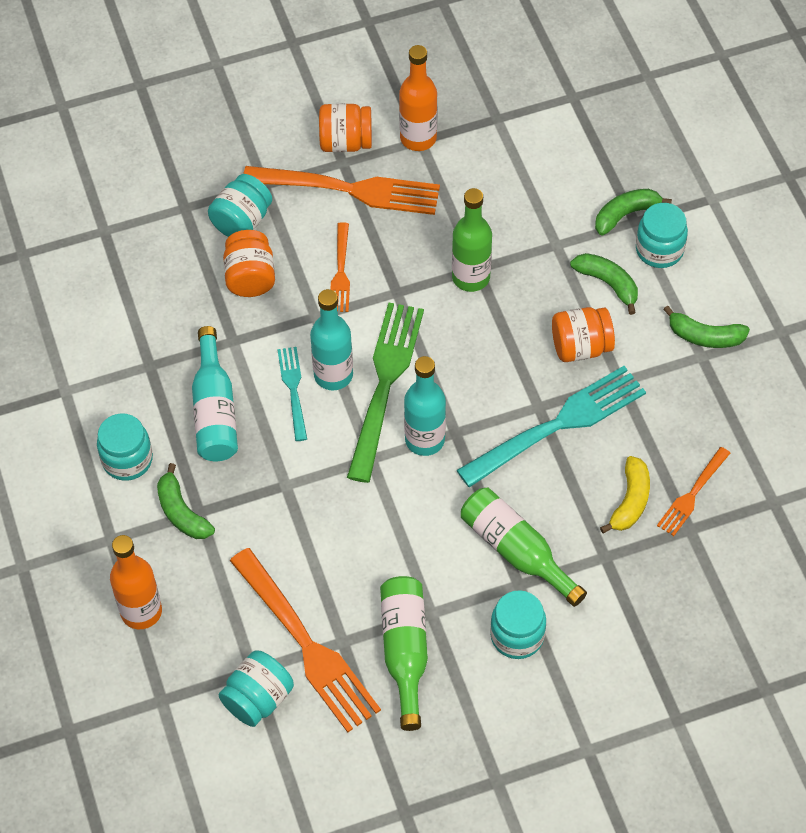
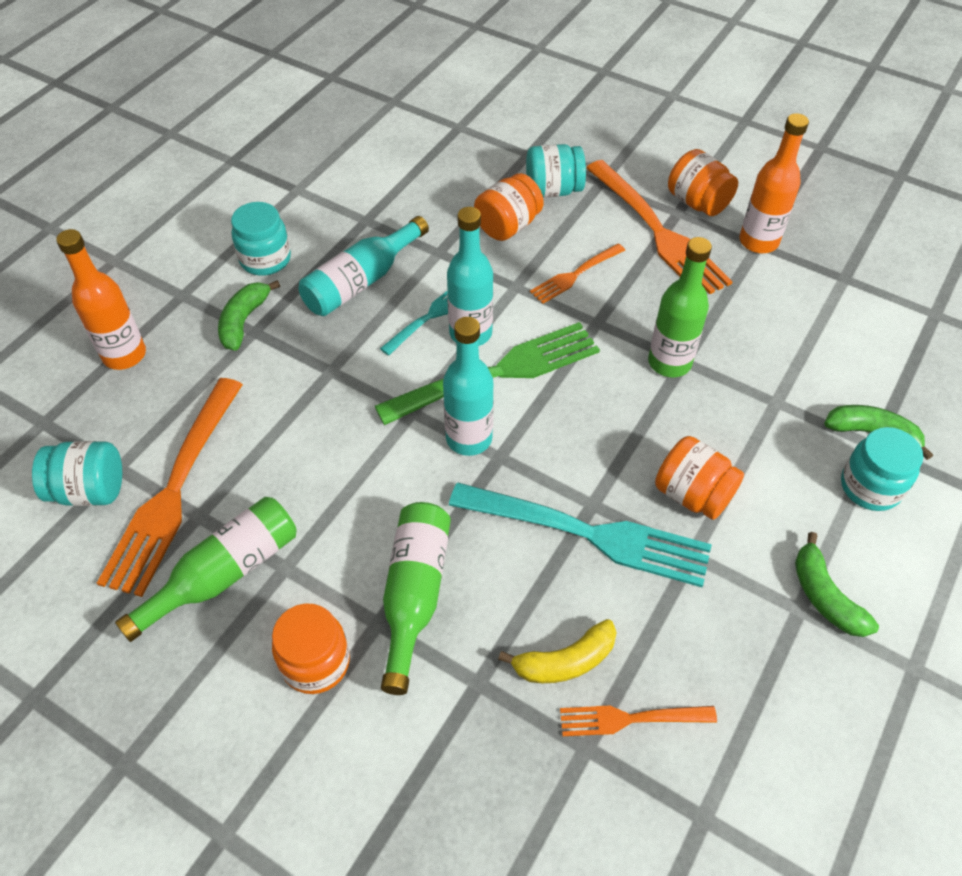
camera: 50 degrees right, 5 degrees down
(517, 636) = (315, 662): turquoise jar -> orange jar
(608, 283) = (784, 469): green banana -> none

